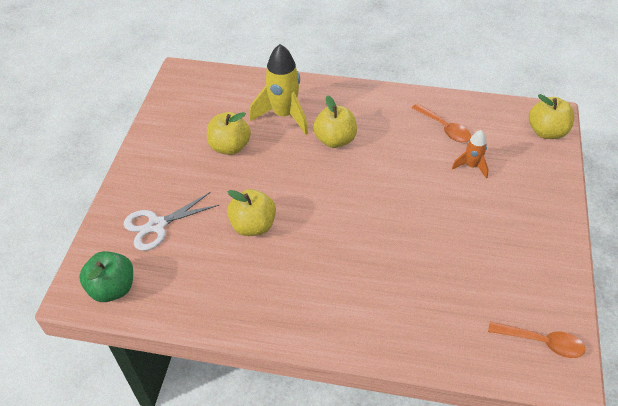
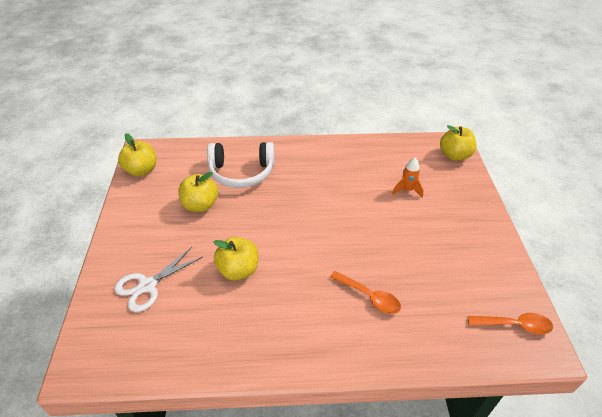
camera: 15 degrees left, 5 degrees down
(113, 288) = (115, 354): green apple -> none
(284, 115) = (241, 172): yellow rocket -> white headphones
(335, 140) = (290, 186): yellow apple -> yellow apple (141, 170)
(444, 128) = (376, 164): orange spoon -> orange spoon (369, 297)

